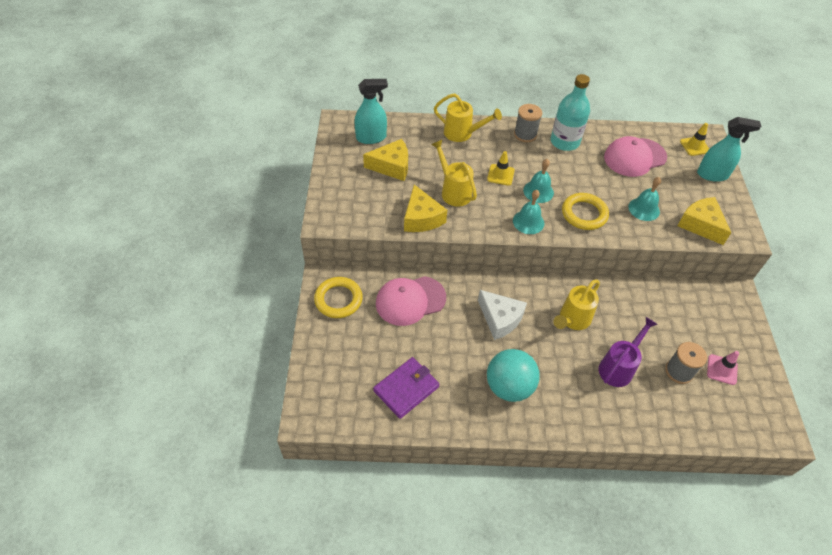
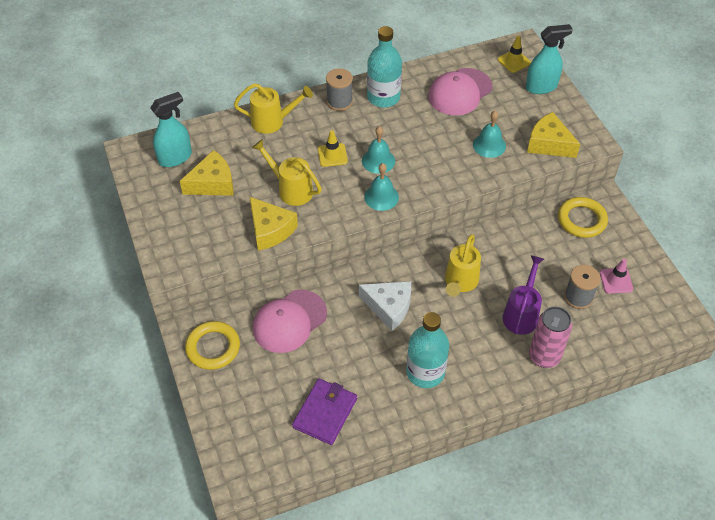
camera: 20 degrees left, 0 degrees up
(509, 387) = (425, 372): turquoise ball -> turquoise bottle
(584, 214) = (433, 170): yellow ring -> yellow ring (581, 220)
(625, 414) = (544, 357): none -> pink can

